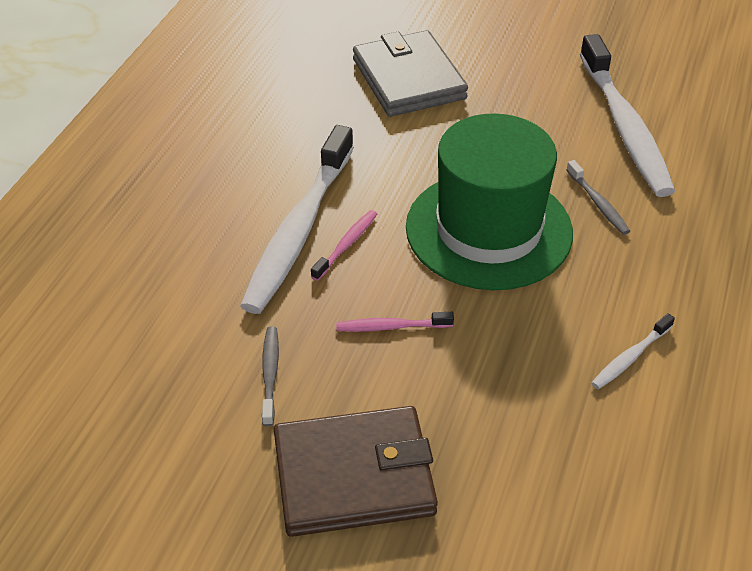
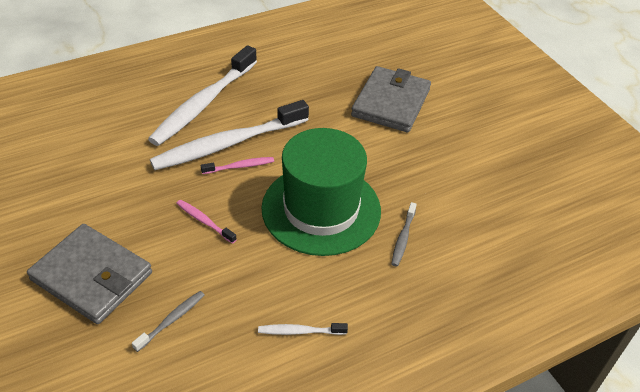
camera: 40 degrees right, 0 degrees up
(270, 374) = (123, 202): grey toothbrush -> grey toothbrush (171, 320)
(353, 475) = (92, 276): brown wallet -> grey wallet
(624, 127) = (483, 207): white toothbrush -> white toothbrush (203, 103)

